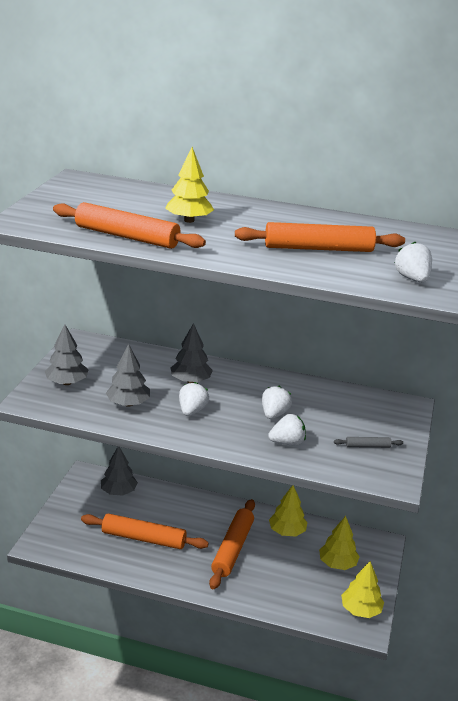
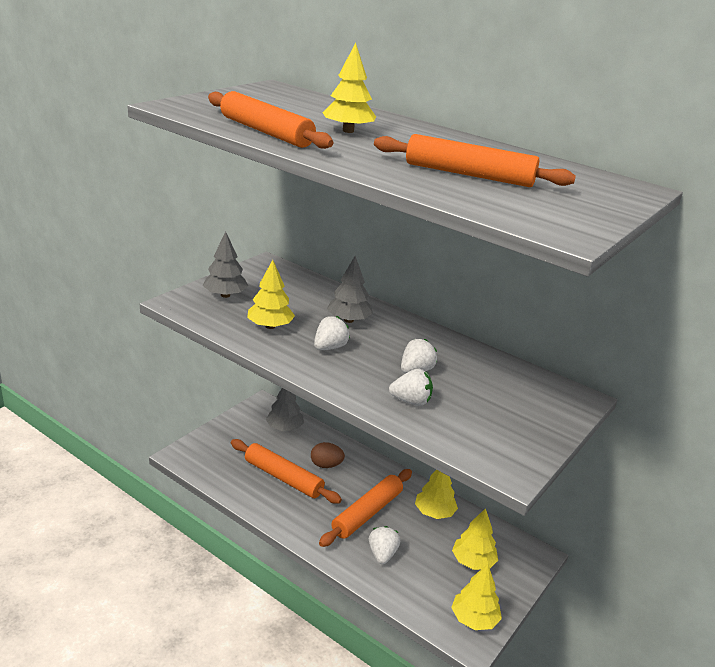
camera: 20 degrees right, 0 degrees up
(128, 403) = (270, 326): grey tree -> yellow tree
(175, 516) = (326, 465): none -> brown egg
(367, 446) = (502, 427): grey rolling pin -> none
(412, 279) = (558, 218): white strawberry -> white strawberry (382, 554)

